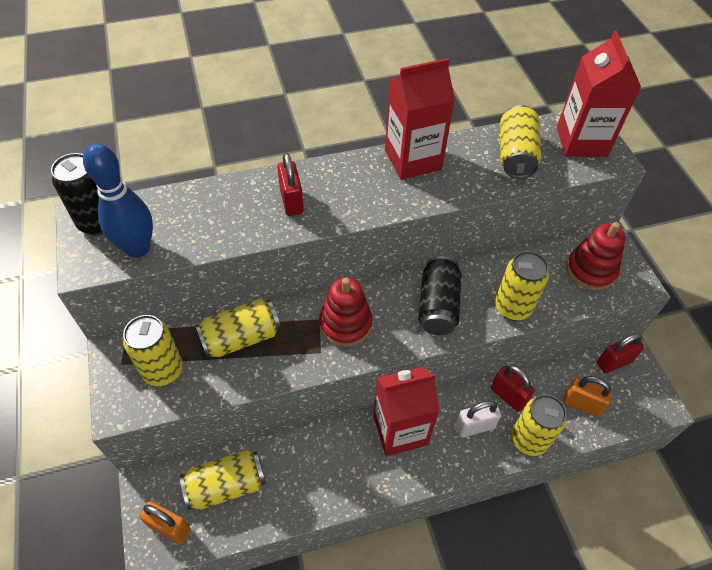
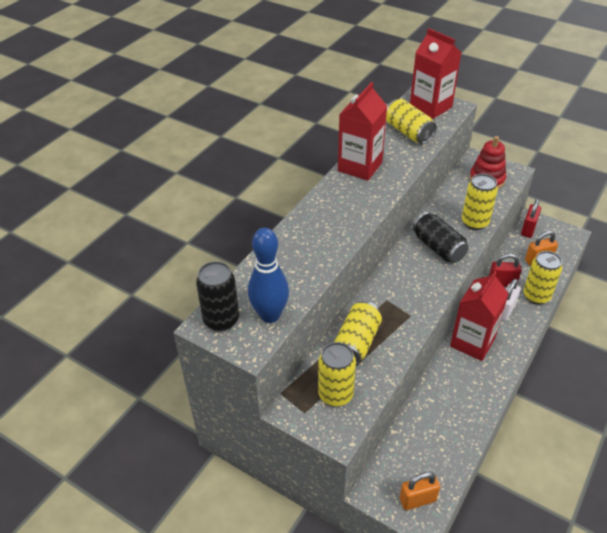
camera: 40 degrees left, 10 degrees down
(226, 485) = (419, 449): yellow can -> none
(291, 201) = (324, 229): red padlock -> none
(345, 324) = (404, 291): red stacking toy -> none

